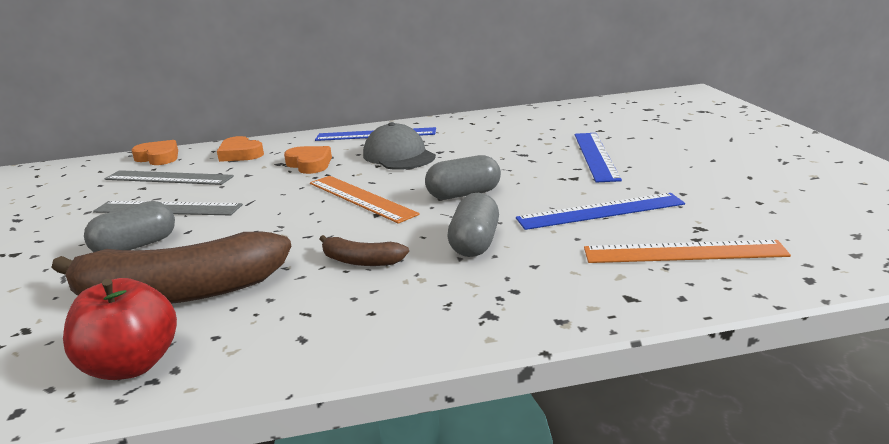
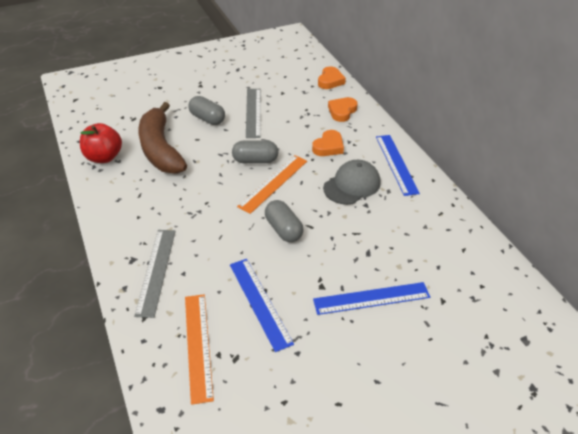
camera: 75 degrees right, 20 degrees up
(168, 178) = (297, 97): grey ruler -> grey ruler (156, 271)
(361, 261) = (190, 201): brown banana -> none
(475, 243) = (211, 244): grey capsule -> grey capsule (255, 160)

